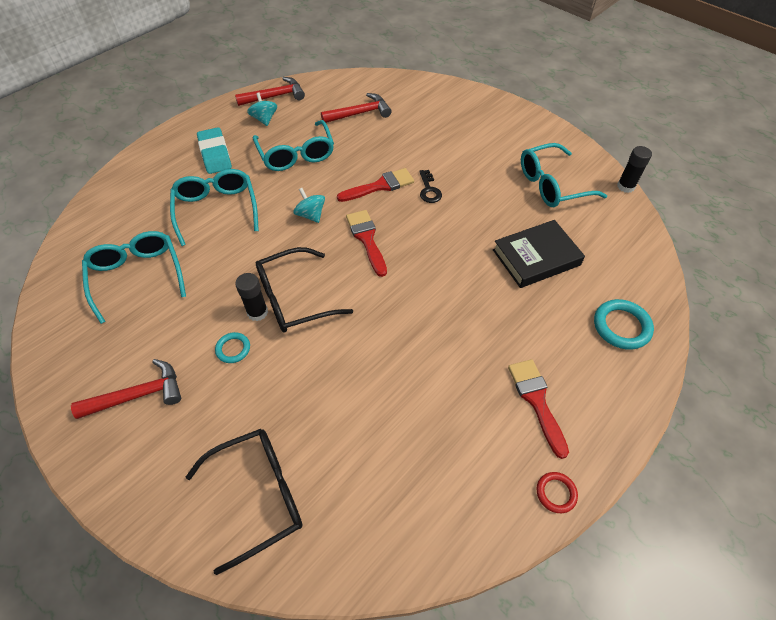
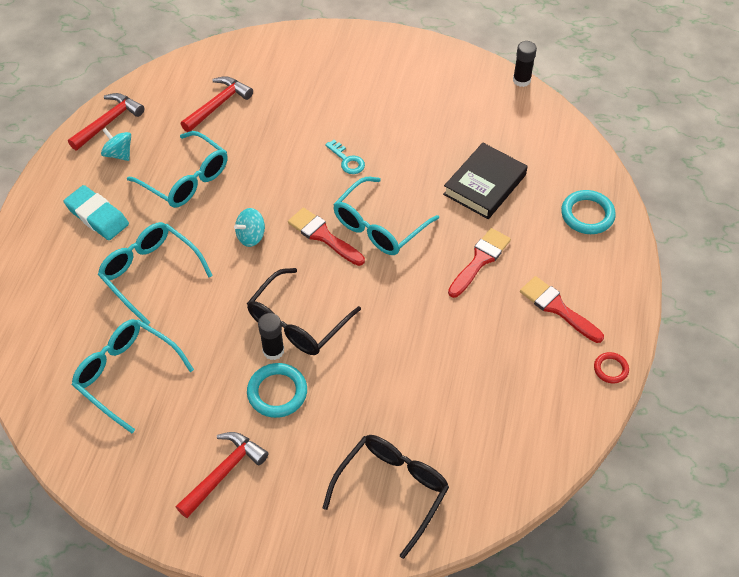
camera: 30 degrees left, 0 degrees up
(233, 349) = (277, 392): turquoise ring -> turquoise ring, size x1.70
(311, 215) = (251, 236): turquoise spinning top -> turquoise spinning top turned 60 degrees counterclockwise
(380, 186) = (297, 176): red brush -> red brush (480, 260)
(429, 190) = (347, 160): black key -> turquoise key
(552, 185) = (457, 106): turquoise glasses -> turquoise glasses (379, 226)

